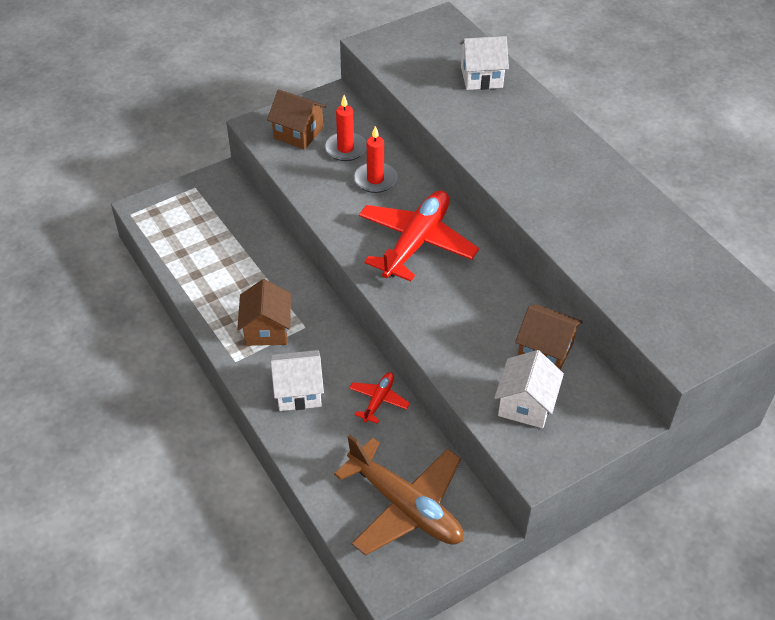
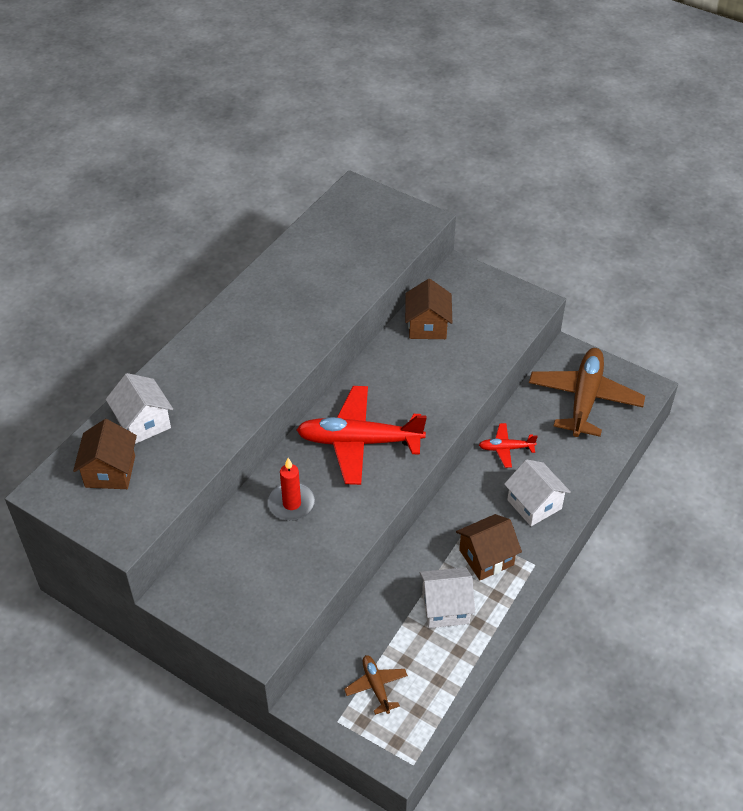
camera: 115 degrees left, 0 degrees up
(204, 216) = (376, 686): none -> brown plane
(298, 133) = (253, 600): brown house -> brown house (110, 471)
(345, 149) = (257, 547): red candle -> none
(525, 404) = (485, 323): white house -> white house (445, 607)

